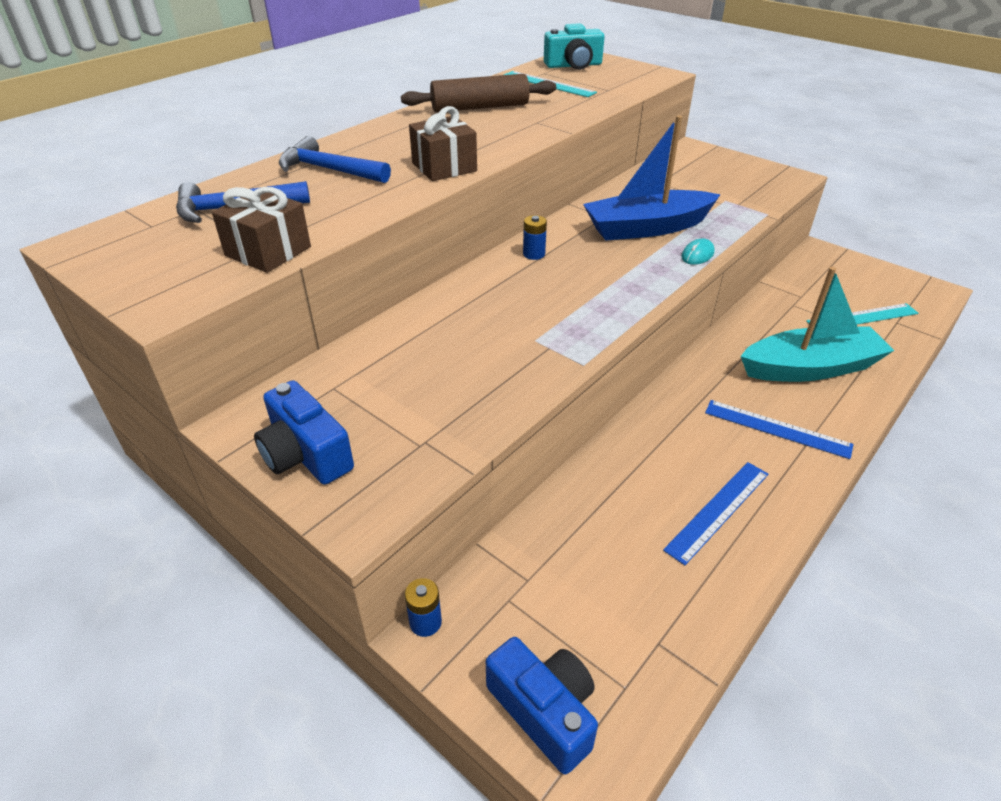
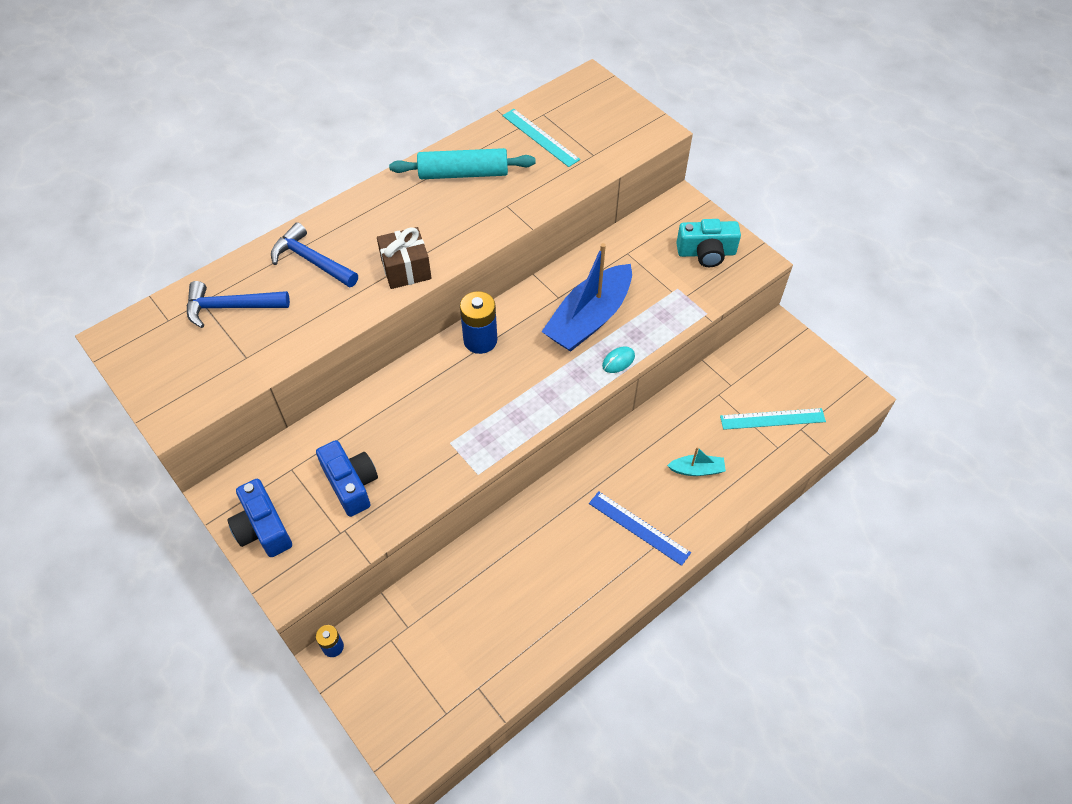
camera: 10 degrees right, 15 degrees up
(268, 251) = (249, 365): brown gift -> none
(480, 107) = (463, 174): brown rolling pin -> turquoise rolling pin
(534, 254) = (480, 340): blue battery -> blue battery, size x1.79
(544, 711) = (391, 719): blue camera -> blue camera (351, 484)
(573, 65) = (577, 103): turquoise camera -> turquoise camera (706, 253)
(646, 228) = (589, 319): blue boat -> blue boat turned 45 degrees counterclockwise
(718, 510) = (560, 594): blue ruler -> none
(810, 368) = (697, 470): turquoise boat -> turquoise boat, size x0.45

